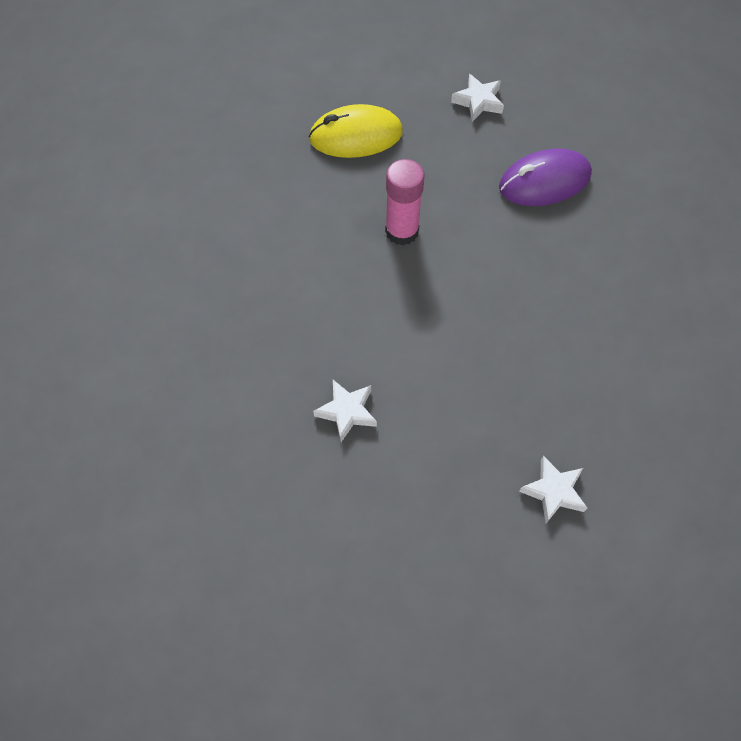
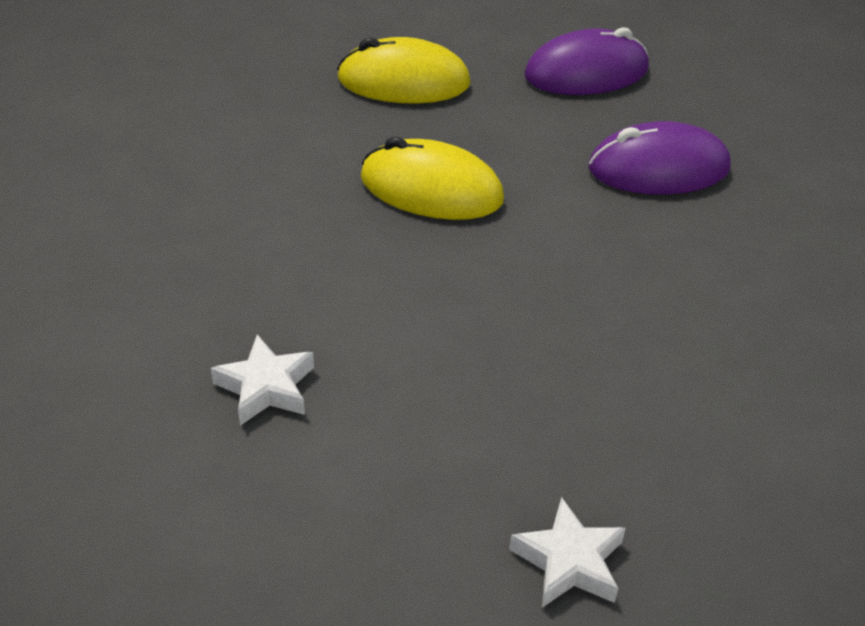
camera: 10 degrees right, 20 degrees down
(402, 231) = (431, 189): pink glue stick -> yellow mouse
(478, 101) = (586, 72): white star -> purple mouse

